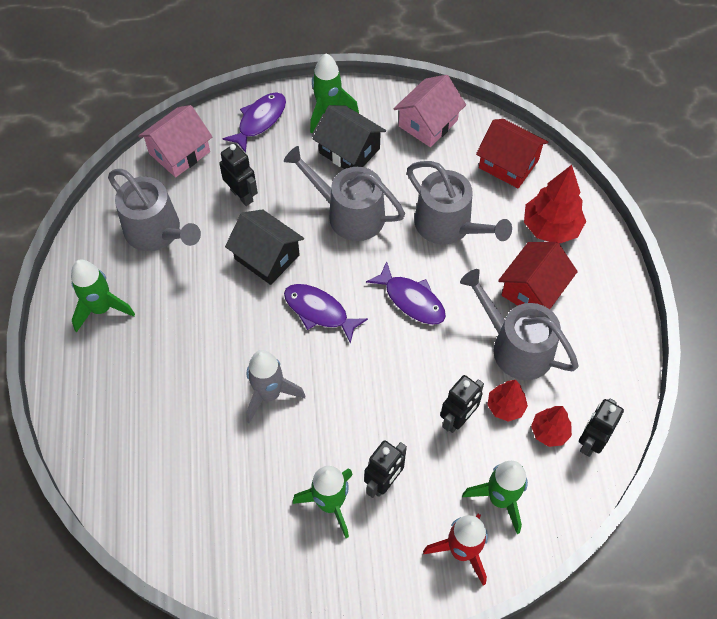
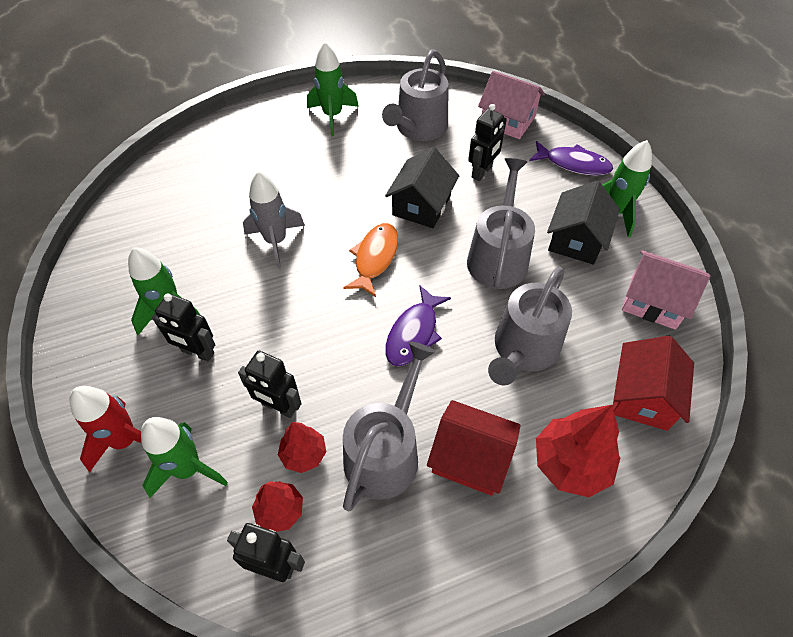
camera: 75 degrees right, 5 degrees down
(319, 311) = (375, 258): purple fish -> orange fish

